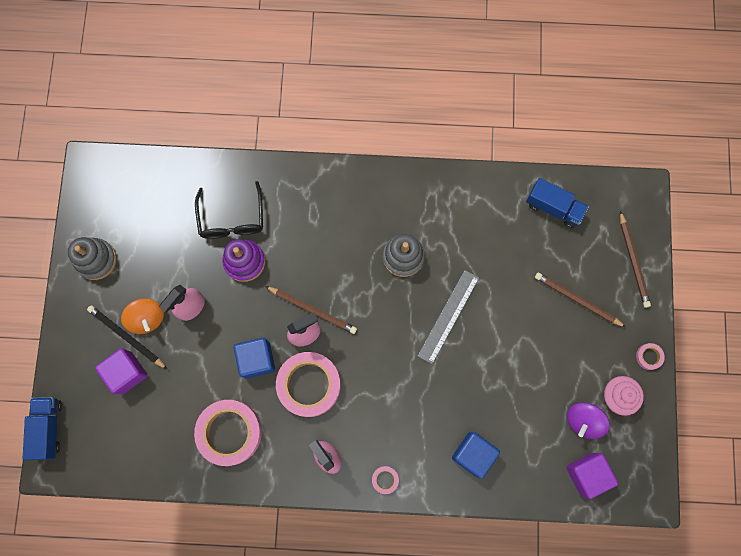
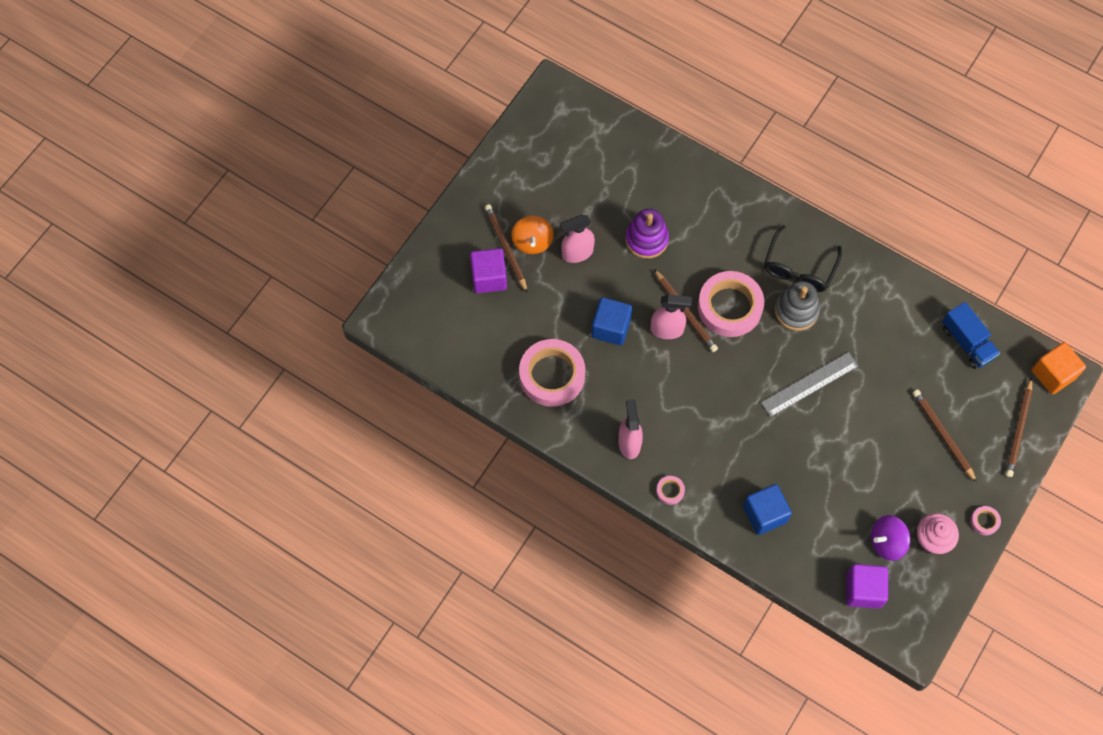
camera: 30 degrees right, 10 degrees down
(48, 428) = (396, 287): blue truck -> none
(96, 260) = (514, 170): grey stacking toy -> none
(127, 337) = (505, 248): black pencil -> brown pencil
(232, 219) = (655, 198): black glasses -> black glasses (799, 268)
(309, 385) = (646, 374): pink tape -> pink tape (730, 307)
(634, 197) = (1053, 374): none -> orange cube

